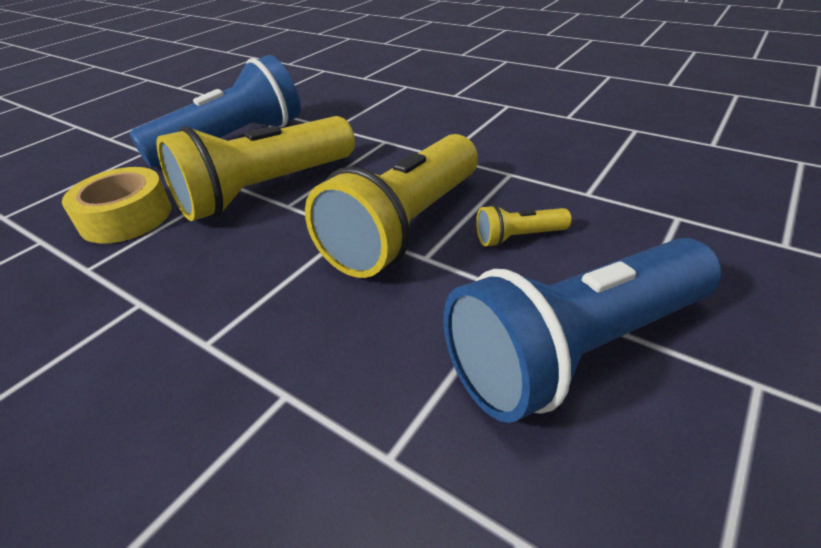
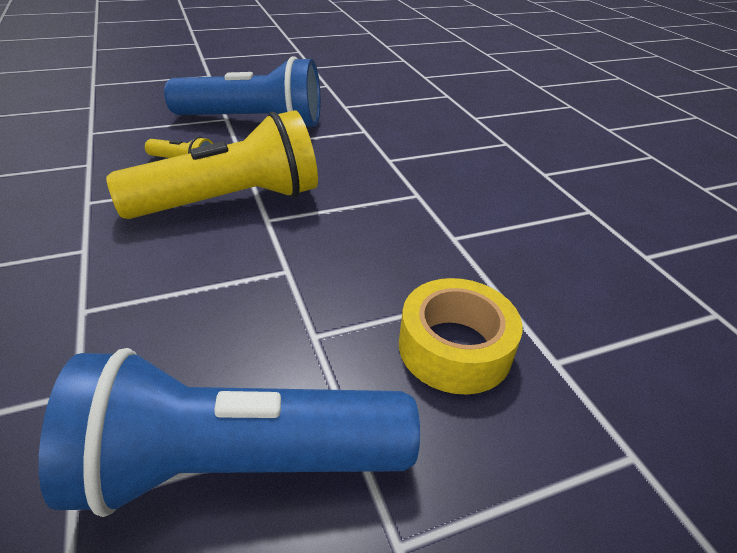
camera: 150 degrees left, 0 degrees up
(266, 190) = (287, 304): yellow flashlight -> none

